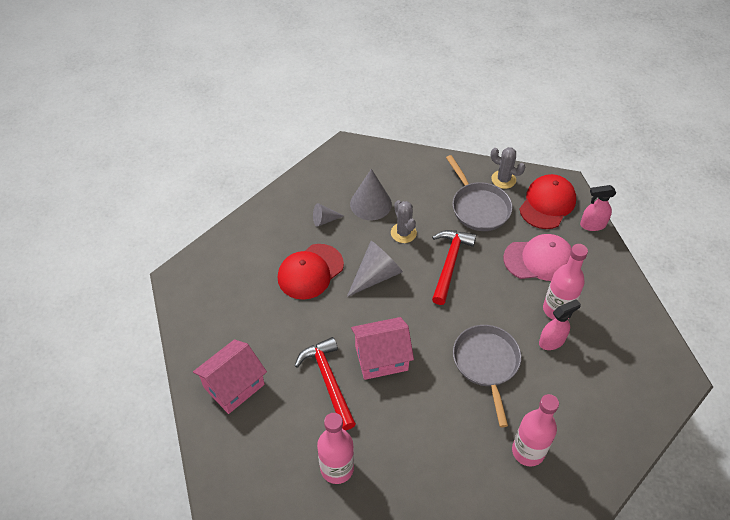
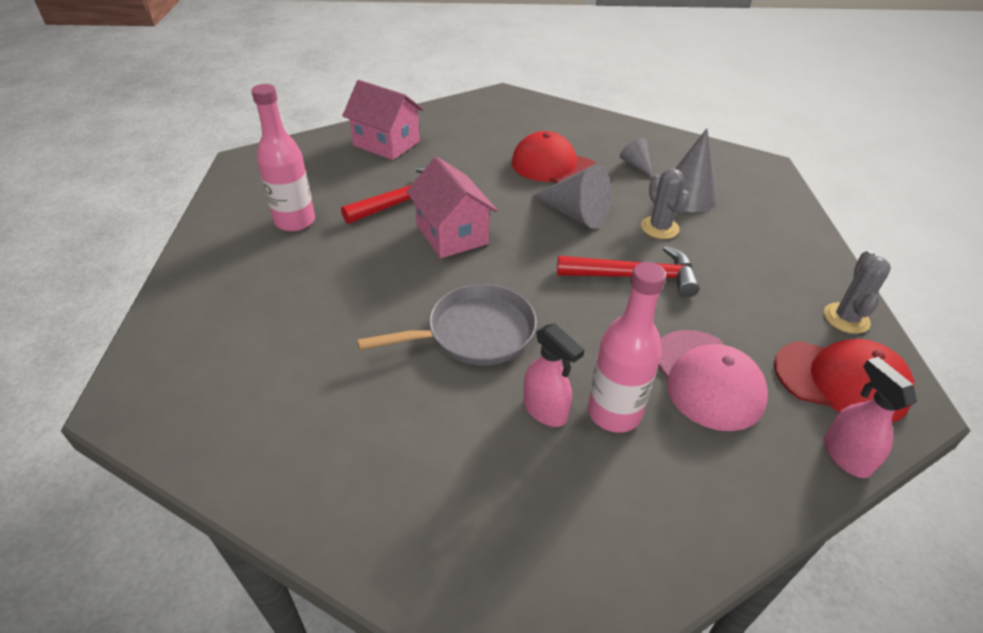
camera: 75 degrees right, 10 degrees down
(403, 233) = (659, 228): grey cactus -> grey cactus turned 75 degrees counterclockwise
(478, 207) = (762, 295): grey pan -> none
(528, 451) = (332, 395): pink bottle -> none

